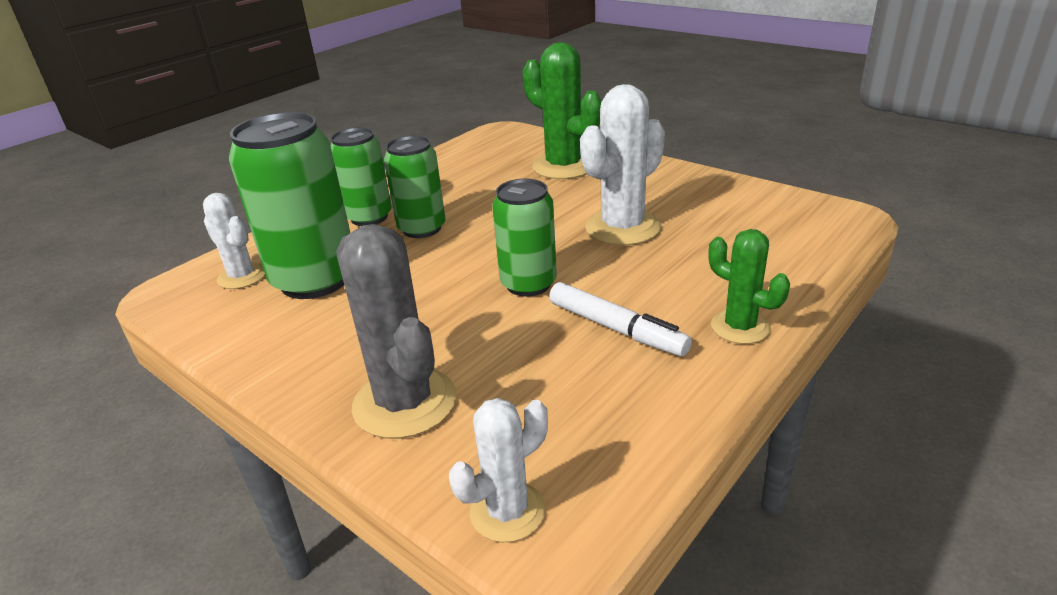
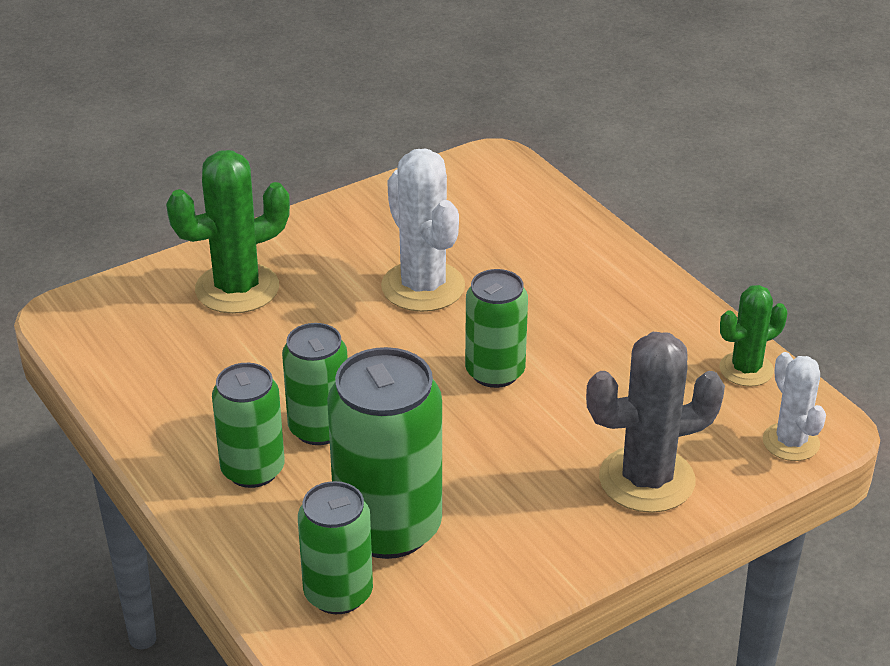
camera: 75 degrees left, 5 degrees up
(242, 276) = (338, 593): white cactus -> green can
(616, 328) = (599, 338): white marker -> none
(740, 327) = (630, 274): green cactus -> green cactus (746, 369)

